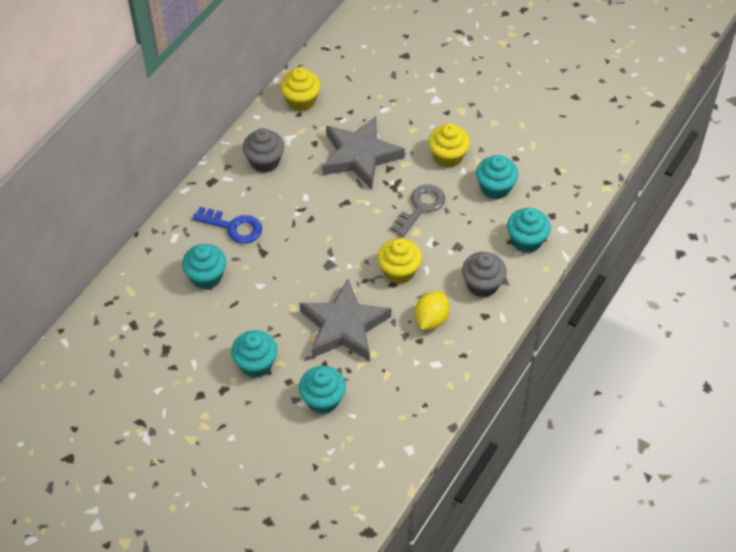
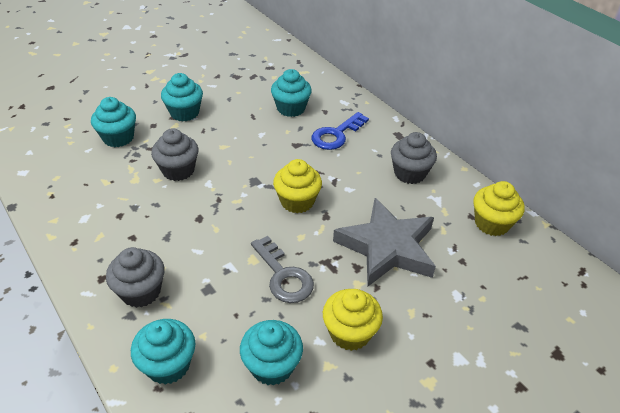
camera: 110 degrees right, 10 degrees down
(344, 326) = (178, 170): grey star -> grey cupcake
(399, 271) = (210, 228): yellow cupcake -> yellow cupcake (297, 201)
(431, 319) = (134, 232): yellow lemon -> none

